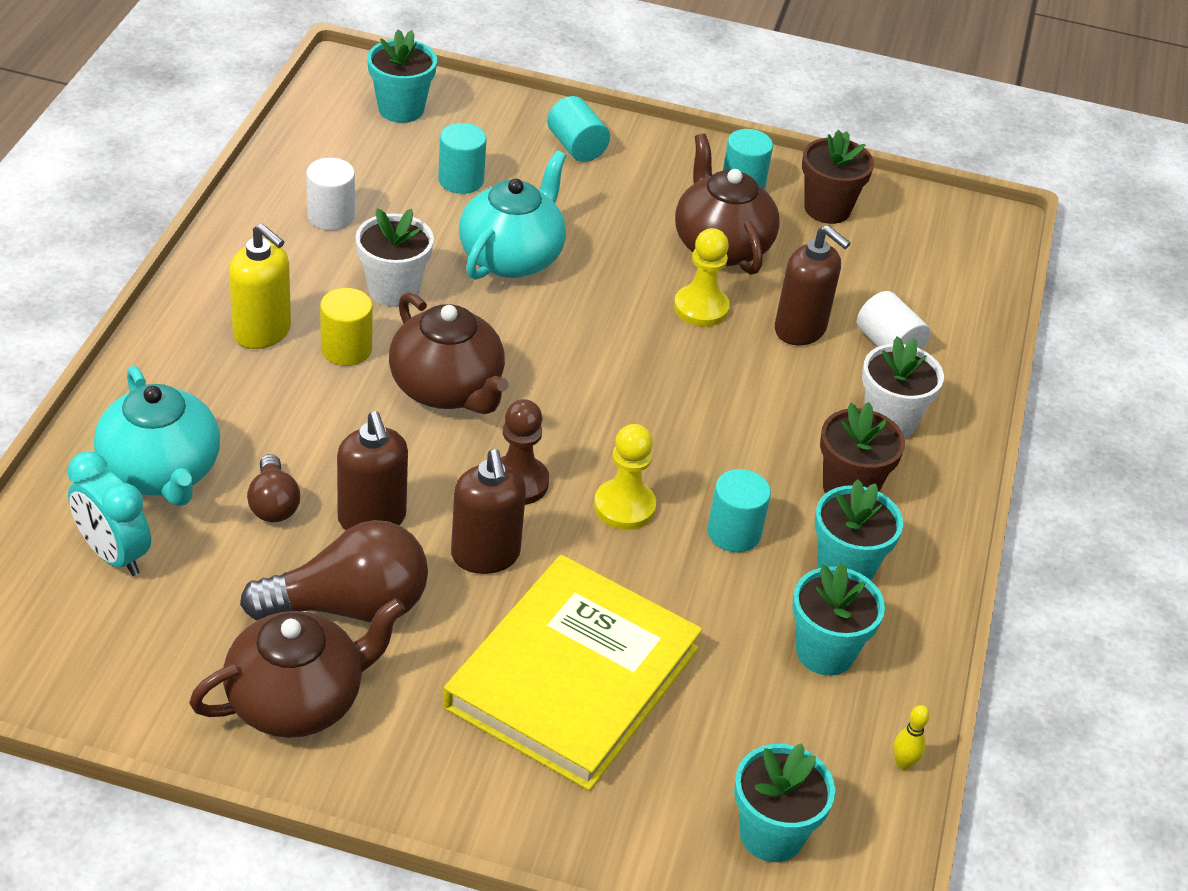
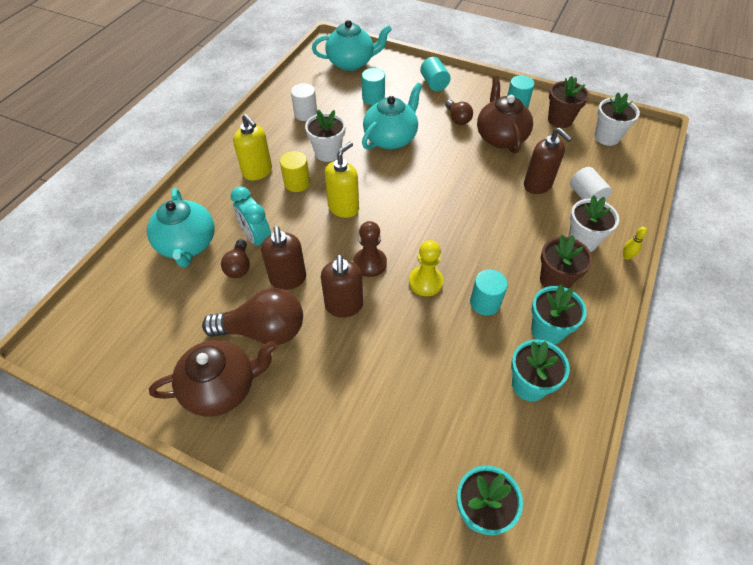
camera: 15 degrees right, 10 degrees up
(114, 554) = (150, 289): turquoise clock -> turquoise clock (257, 238)
(401, 109) = (351, 63): turquoise flower pot -> turquoise teapot
(447, 389) = (343, 207): brown teapot -> yellow soap dispenser
(572, 677) = (377, 387): yellow book -> none
(634, 214) = (457, 119): none -> brown light bulb
(701, 308) = (485, 170): yellow pawn -> none
(903, 763) = (570, 468): yellow bowling pin -> yellow bowling pin (626, 256)
(916, 237) = (607, 137): none -> white flower pot

